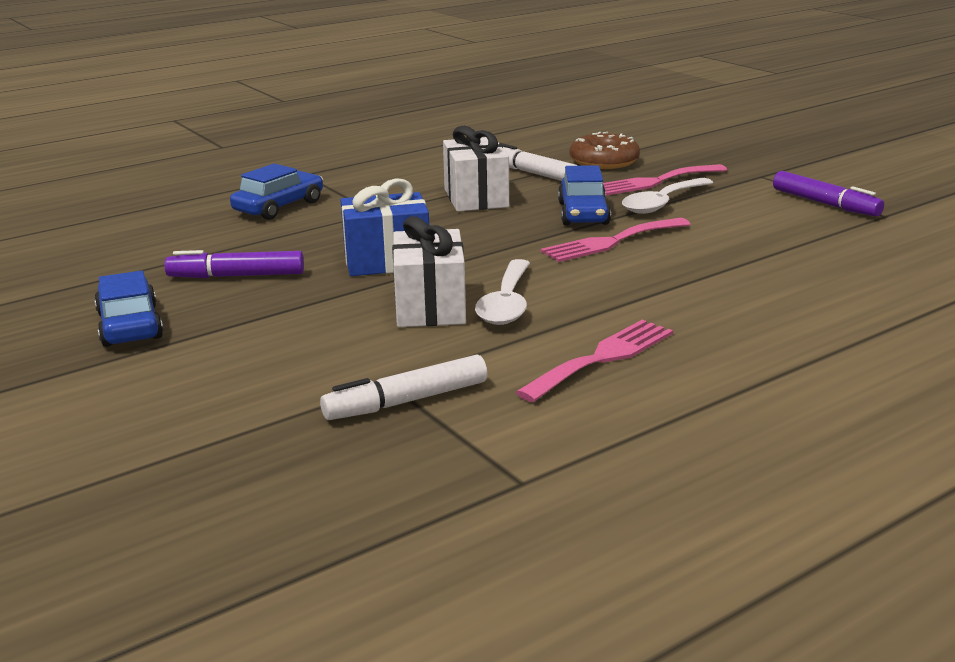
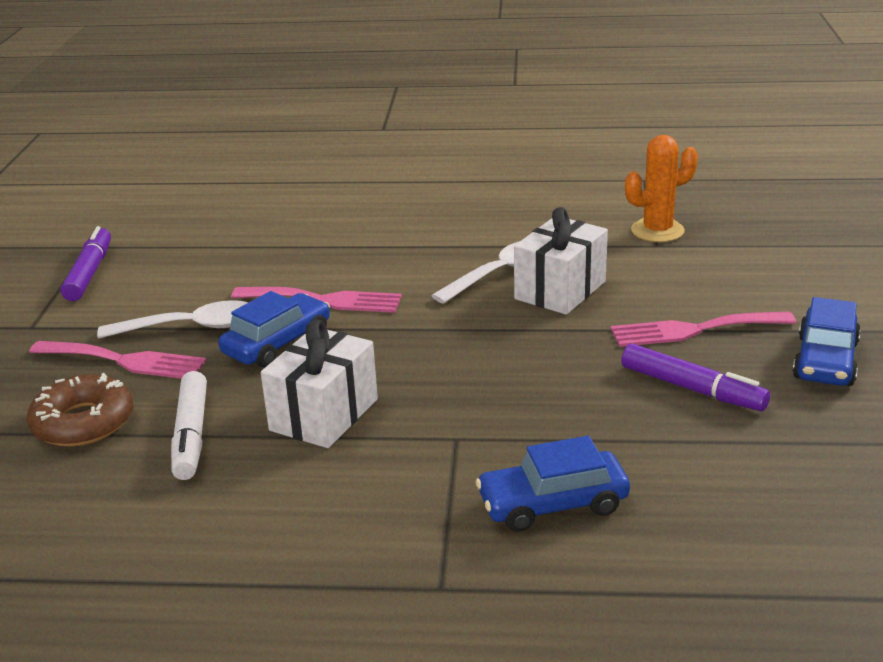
camera: 140 degrees left, 5 degrees up
(387, 261) = (535, 352): blue gift -> none
(406, 401) = (657, 231): white marker -> orange cactus
(602, 358) = (506, 217): pink fork -> pink fork (693, 330)

